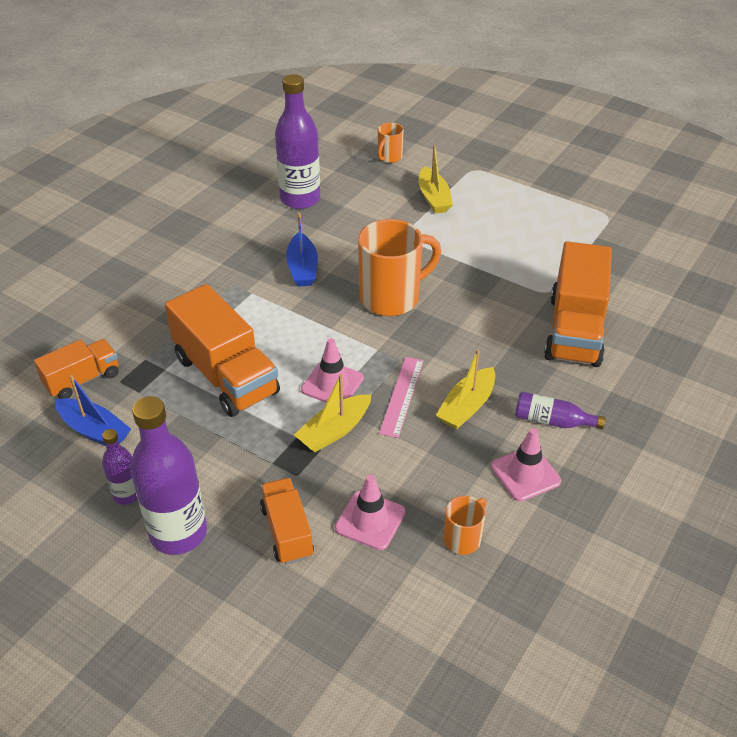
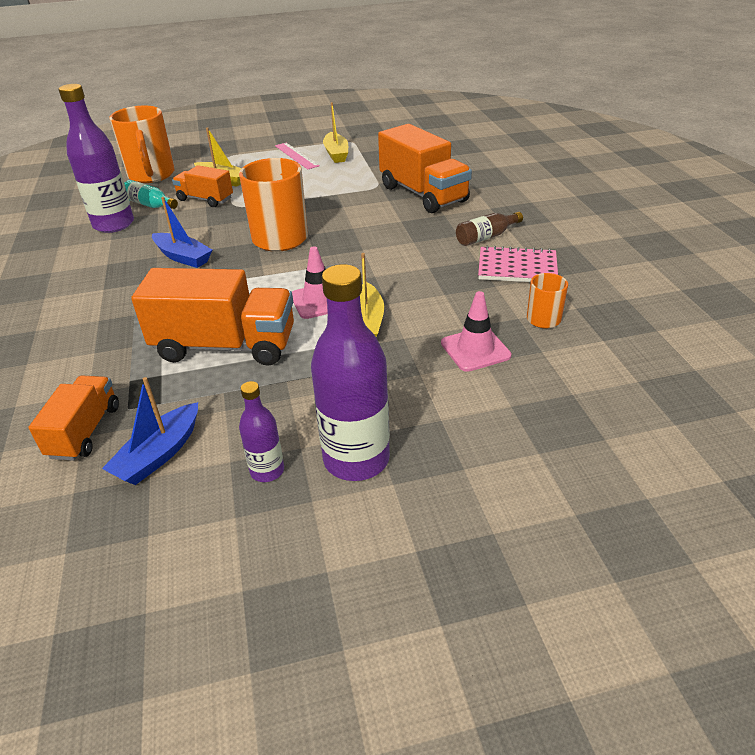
camera: 45 degrees left, 5 degrees down
(94, 430) = (159, 454): blue boat -> blue boat turned 135 degrees clockwise
(287, 531) = (434, 396): orange truck -> orange truck (205, 199)
(348, 193) = (150, 205): none -> turquoise bottle
(389, 157) = (151, 175): orange mug -> orange mug, size x2.02
(401, 396) = (378, 279): pink ruler -> pink ruler (296, 156)
(467, 407) = (427, 259): yellow boat -> yellow boat (336, 154)
(525, 474) = (517, 267): pink traffic cone -> pink notebook
(552, 421) = (486, 237): purple bottle -> brown bottle

